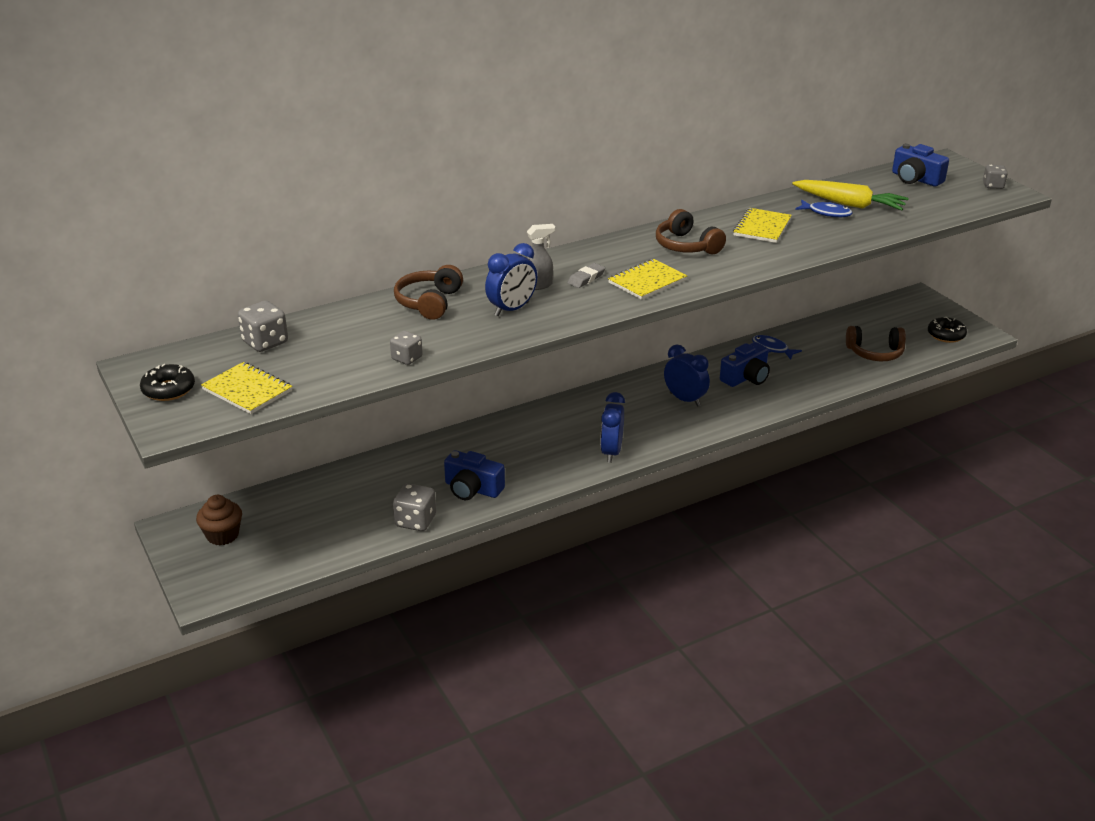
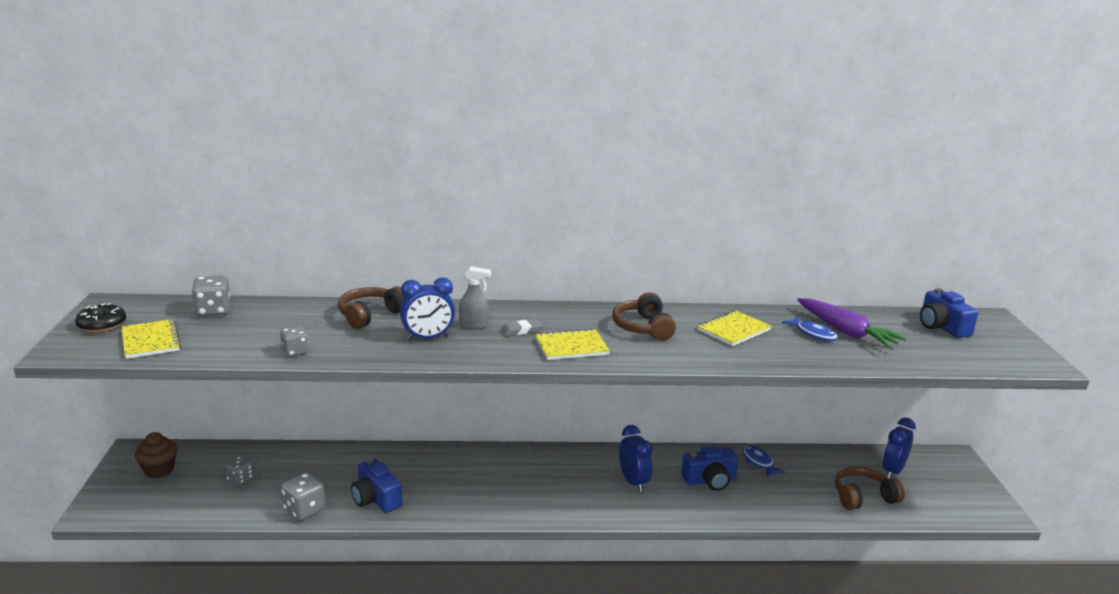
camera: 25 degrees right, 10 degrees down
(611, 452) = (523, 507): blue clock -> blue clock (892, 471)
(849, 204) = (846, 332): yellow carrot -> purple carrot
(875, 353) = (863, 497): brown headphones -> brown headphones turned 135 degrees clockwise
(946, 335) = (957, 503): black donut -> none
(993, 186) = (1026, 352): grey dice -> grey dice (240, 479)

